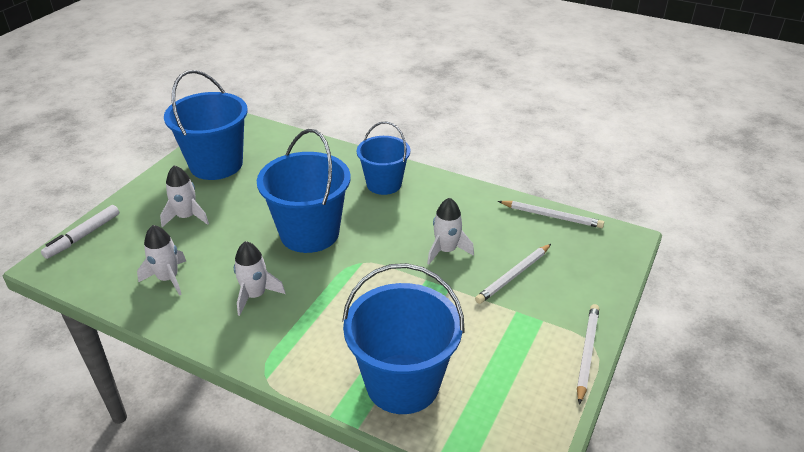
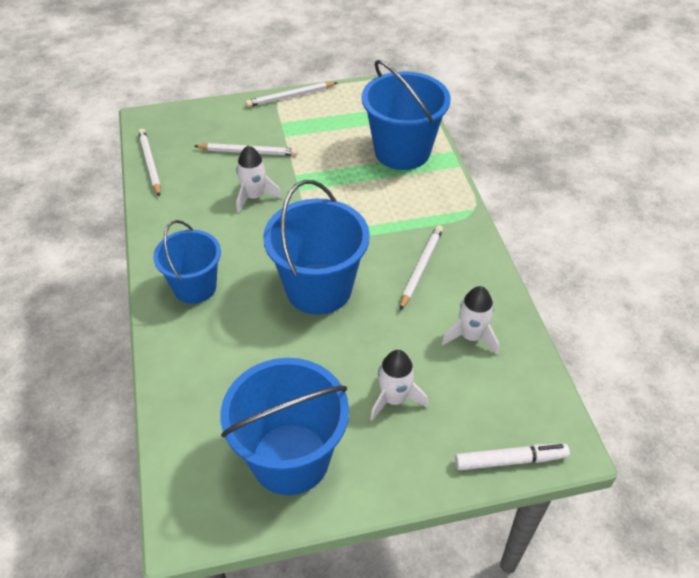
camera: 130 degrees left, 10 degrees up
(255, 295) = (421, 268): white rocket -> white pencil

